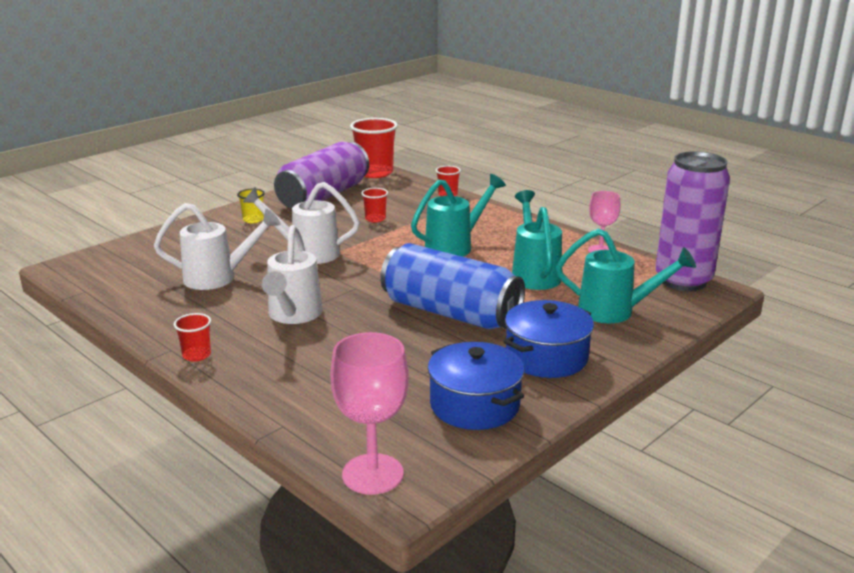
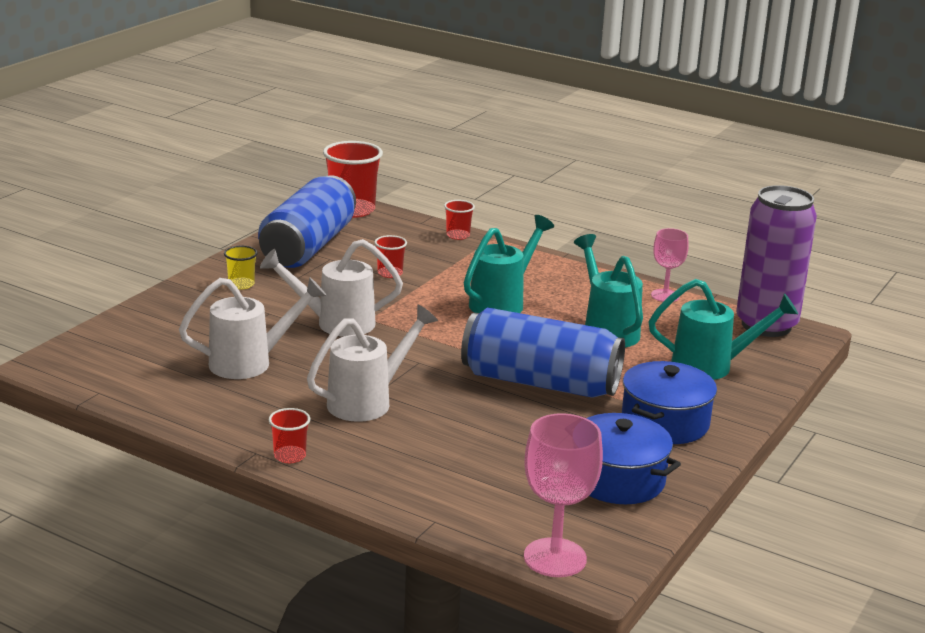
camera: 15 degrees left, 0 degrees up
(293, 316) = (368, 401): white watering can -> white watering can turned 120 degrees counterclockwise
(323, 196) = (308, 246): purple can -> blue can

